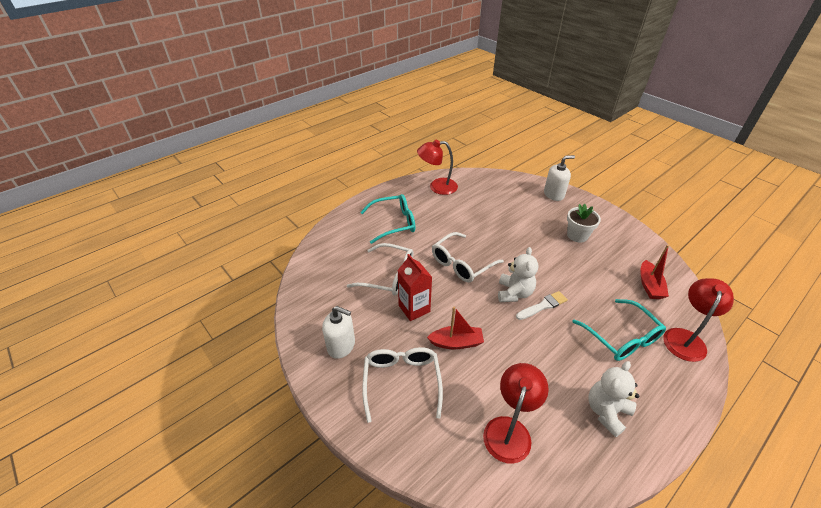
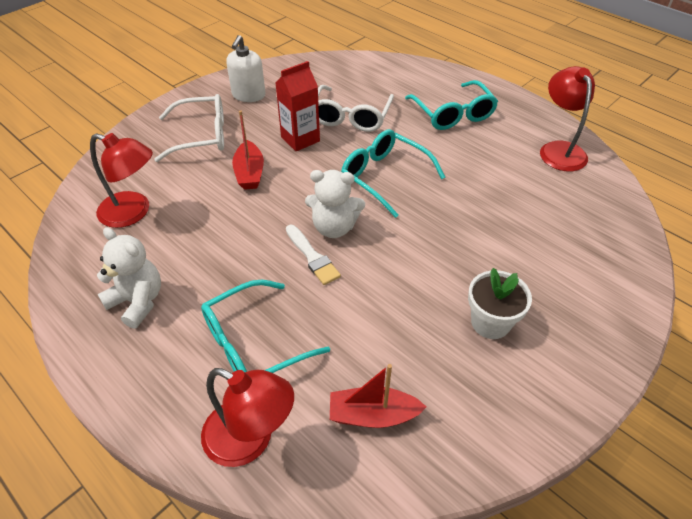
camera: 85 degrees right, 5 degrees up
(461, 264) = (384, 177): white glasses -> turquoise glasses
(554, 194) = (612, 302): white soap dispenser -> none

